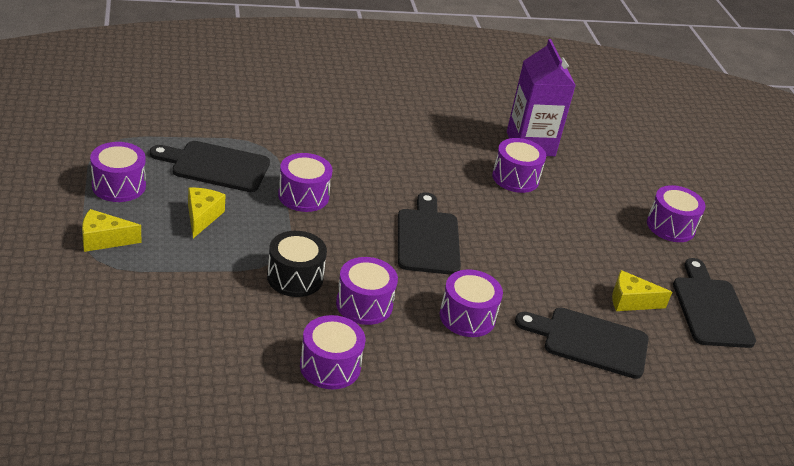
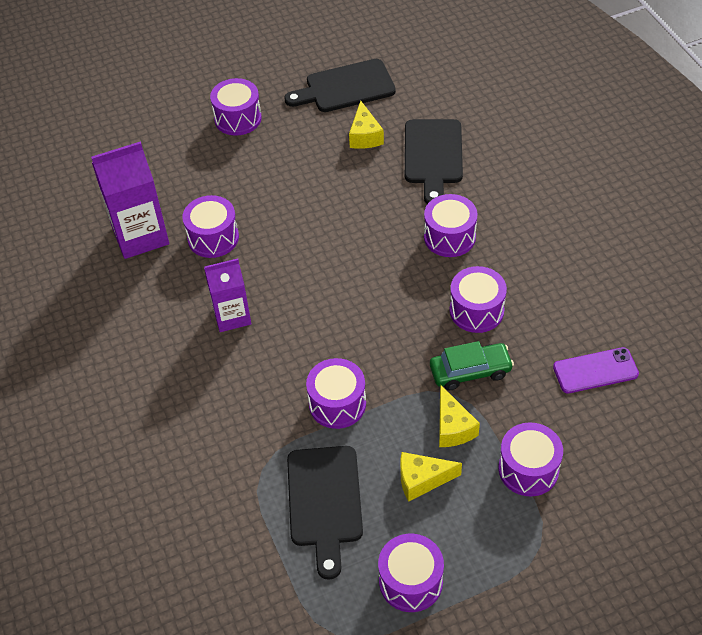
camera: 95 degrees left, 15 degrees up
(104, 240) = (508, 553): yellow cheese -> yellow cheese (453, 427)
(249, 360) = (595, 371): none -> purple phone
(295, 277) = (470, 371): black drum -> green car
(330, 366) = (567, 314): purple drum -> purple drum (528, 469)
(422, 167) = (232, 316): none -> purple carton
(428, 238) = (353, 286): black cutting board -> none

